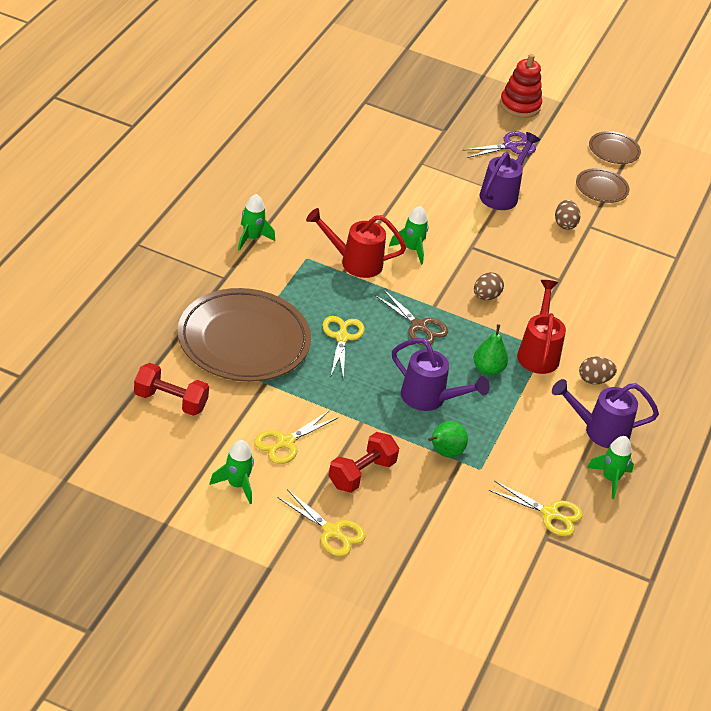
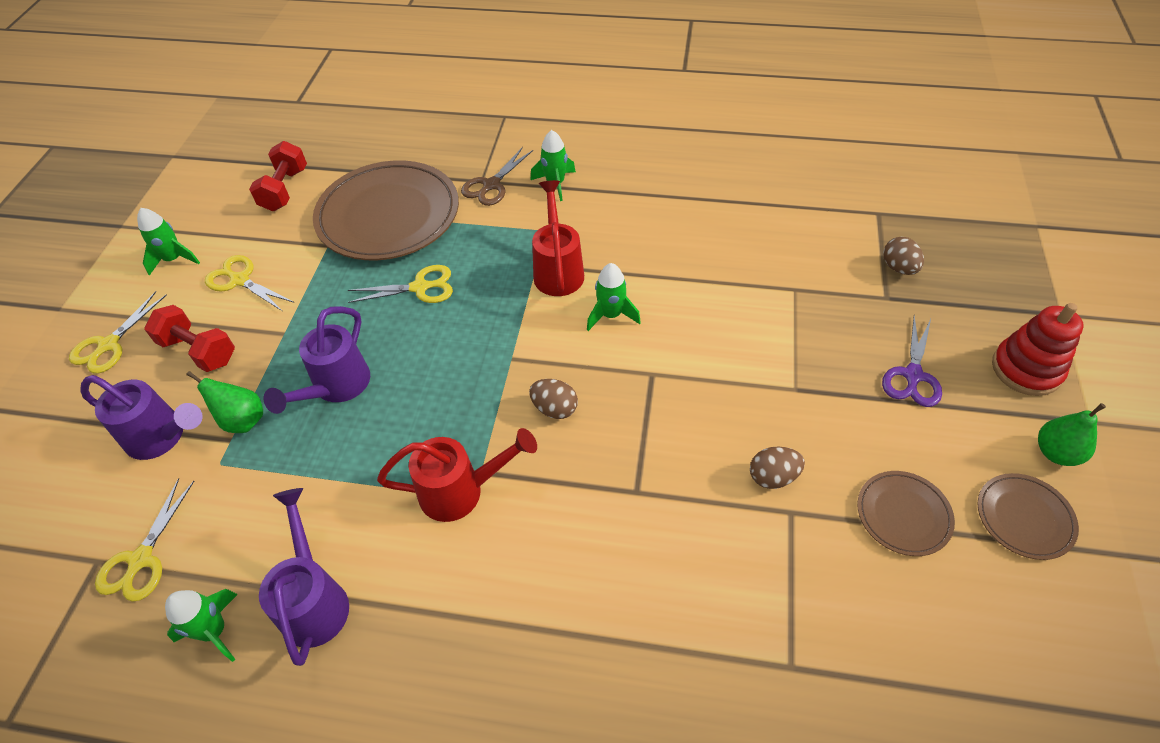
camera: 85 degrees right, 10 degrees up
(419, 326) = (466, 351): brown scissors -> brown scissors (491, 185)
(488, 369) = (408, 438): green pear -> green pear (1056, 453)
(502, 194) = (791, 386): purple watering can -> purple watering can (162, 437)
(510, 146) = (913, 375): purple scissors -> purple scissors turned 60 degrees clockwise
(594, 380) = (424, 575): brown egg -> brown egg (898, 268)

